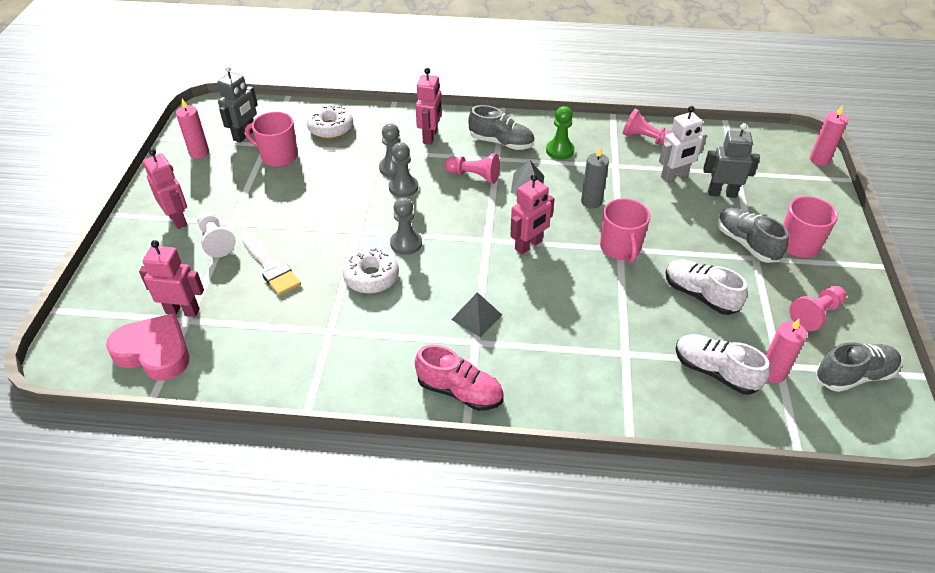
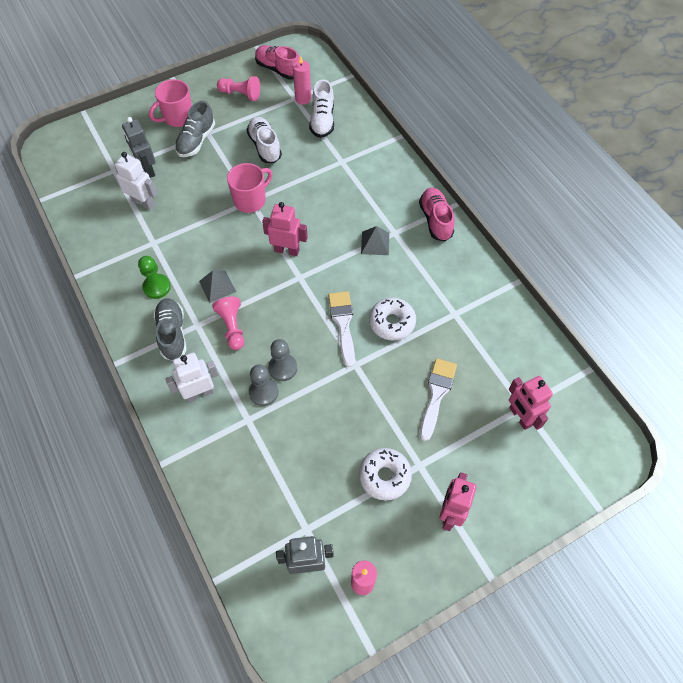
camera: 125 degrees left, 15 degrees up
(154, 352) = (561, 402): pink heart -> none
(216, 240) = (446, 458): white pawn -> none
(278, 156) = (315, 501): pink mug -> none
(331, 128) = (242, 489): white donut -> white donut (384, 476)
(406, 243) = (343, 324): grey pawn -> white brush
(430, 137) = (199, 393): pink robot -> white robot
(591, 202) = (210, 237): grey candle -> none
(645, 139) = (102, 238): pink pawn -> none
(700, 295) = (265, 146): white shoe -> white shoe turned 150 degrees clockwise
(819, 160) = (66, 131): pink candle -> none
(853, 376) = (278, 69): grey shoe -> pink shoe

